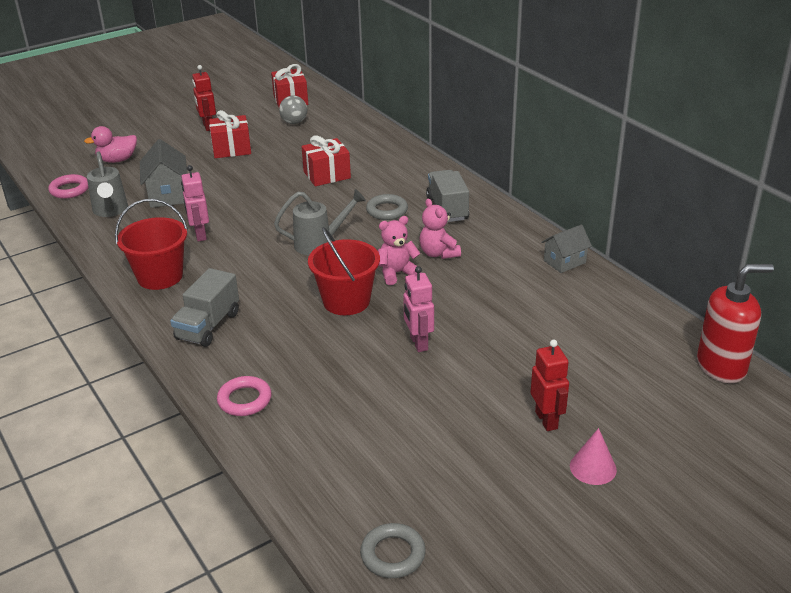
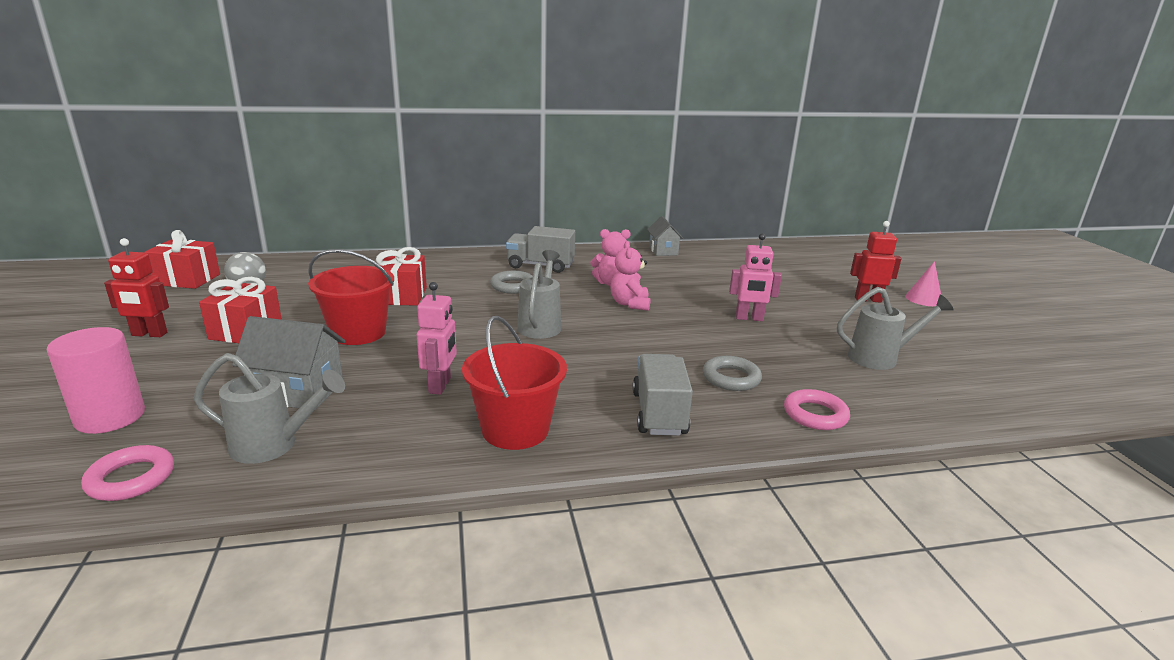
camera: 70 degrees left, 10 degrees down
(117, 160) = (110, 417): pink duck -> pink cylinder
(200, 235) = (440, 386): pink robot -> pink robot turned 90 degrees counterclockwise
(208, 326) = (659, 413): grey truck -> grey truck turned 135 degrees counterclockwise
(346, 301) = (661, 333): red bucket -> red bucket (358, 333)
(382, 433) = (880, 358): none -> grey watering can
(393, 554) = (1042, 385): grey ring -> grey ring (731, 378)
(721, 366) = (816, 245): red soap dispenser -> none

